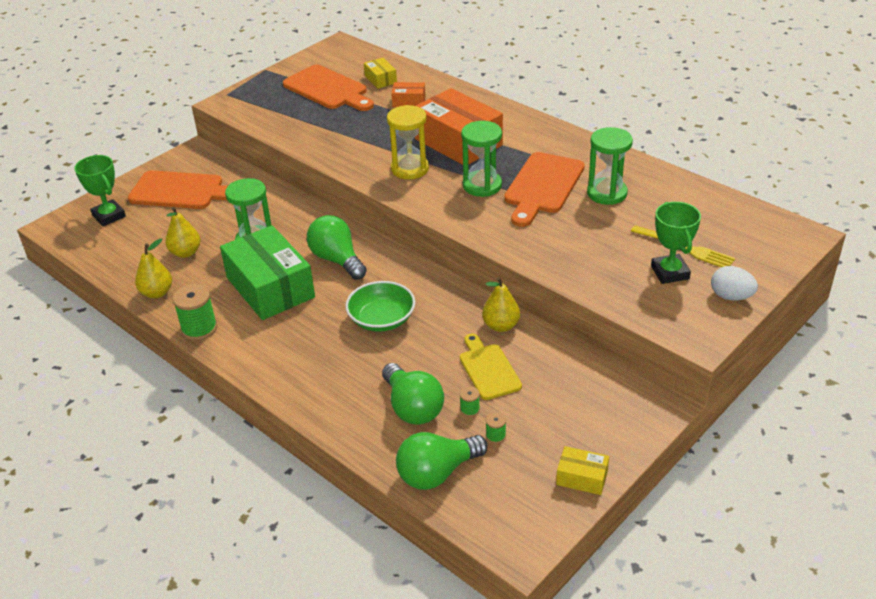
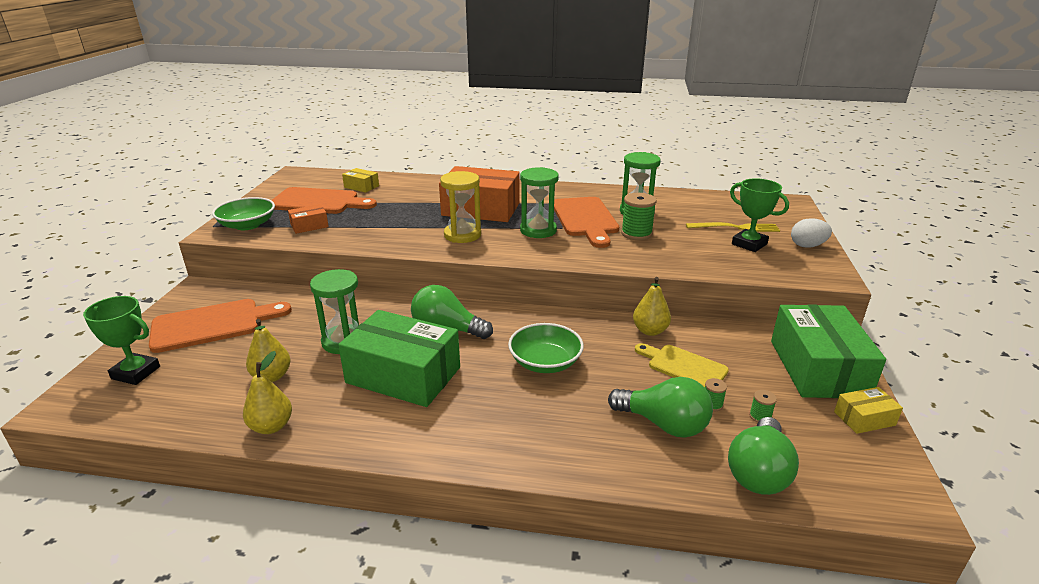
camera: 35 degrees left, 10 degrees down
(199, 328) = (361, 442): green spool -> green spool (636, 234)
(252, 101) = (247, 225): none -> green bowl
(409, 101) = (404, 194): orange box -> orange box (309, 226)
(606, 421) = (818, 368): none -> green box

